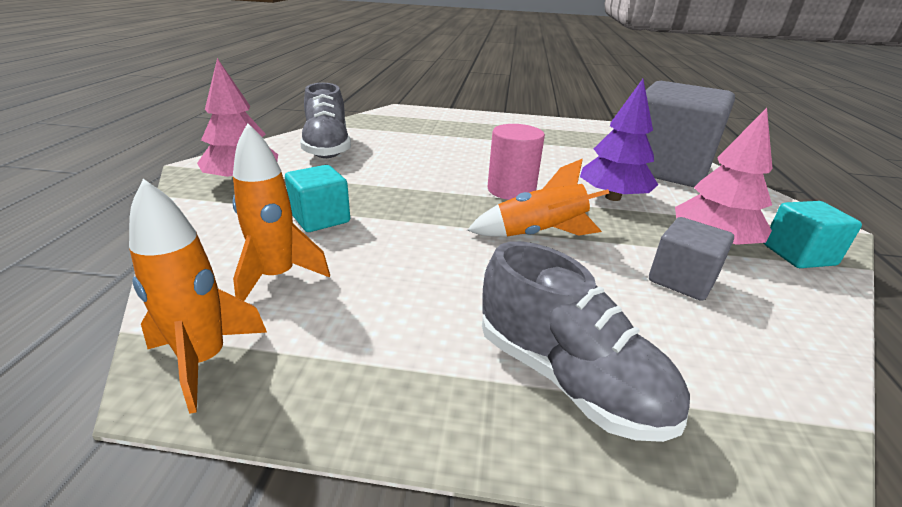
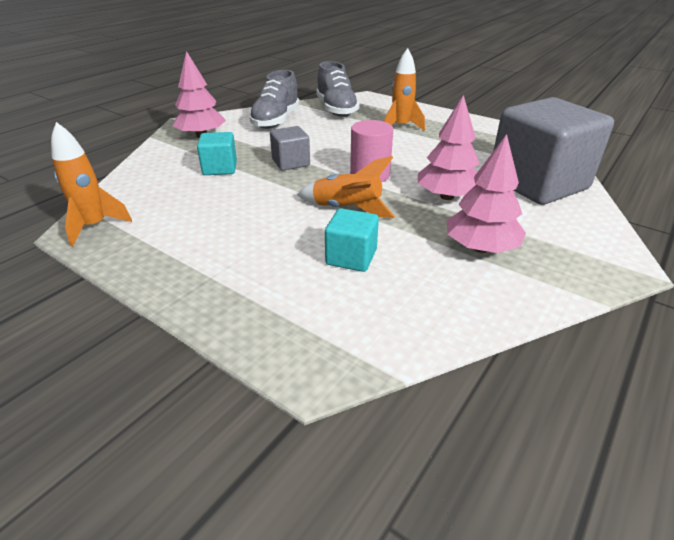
camera: 30 degrees right, 5 degrees up
(277, 277) = (163, 196): orange rocket -> orange rocket (401, 127)
(568, 378) = (252, 290): grey shoe -> grey shoe (336, 109)
(612, 197) = (447, 196): purple tree -> pink tree
(681, 280) = (410, 264): grey cube -> grey cube (291, 163)
(798, 255) = (549, 276): turquoise cube -> turquoise cube (351, 257)

